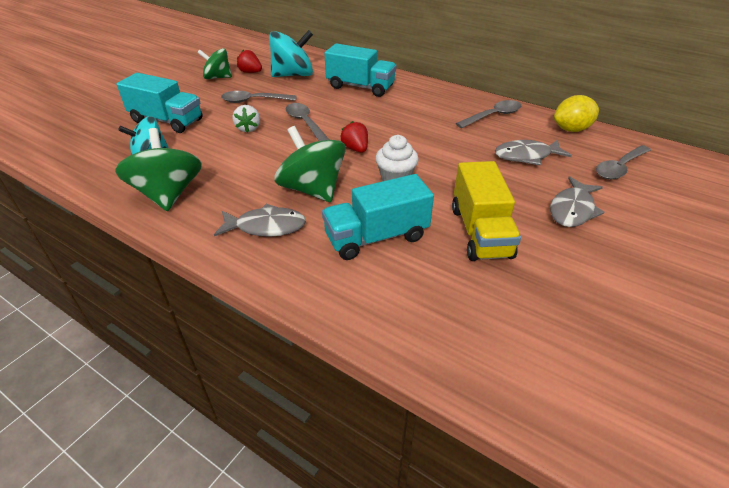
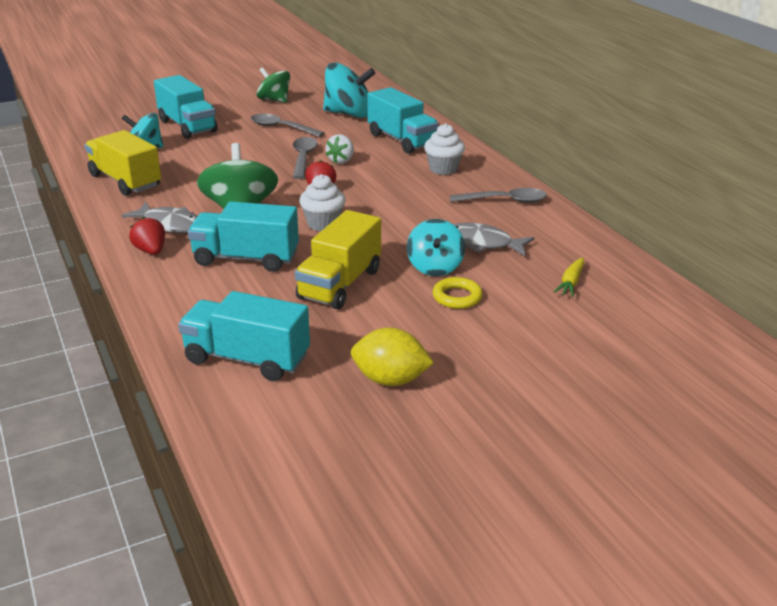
camera: 30 degrees right, 10 degrees down
(168, 194) = (125, 181): green spinning top -> yellow truck
(248, 128) = (247, 150): white strawberry -> white strawberry (341, 161)
(250, 72) = (311, 102): red strawberry -> red strawberry (151, 251)
(420, 102) = (443, 169): none -> white cupcake
(509, 347) = (247, 359): none -> turquoise truck
(523, 188) = (435, 267): none -> turquoise spinning top
(571, 129) = (576, 236): yellow lemon -> yellow lemon (390, 380)
(572, 209) = (457, 297): grey fish -> yellow ring
(619, 168) = (571, 282): grey spoon -> yellow carrot

